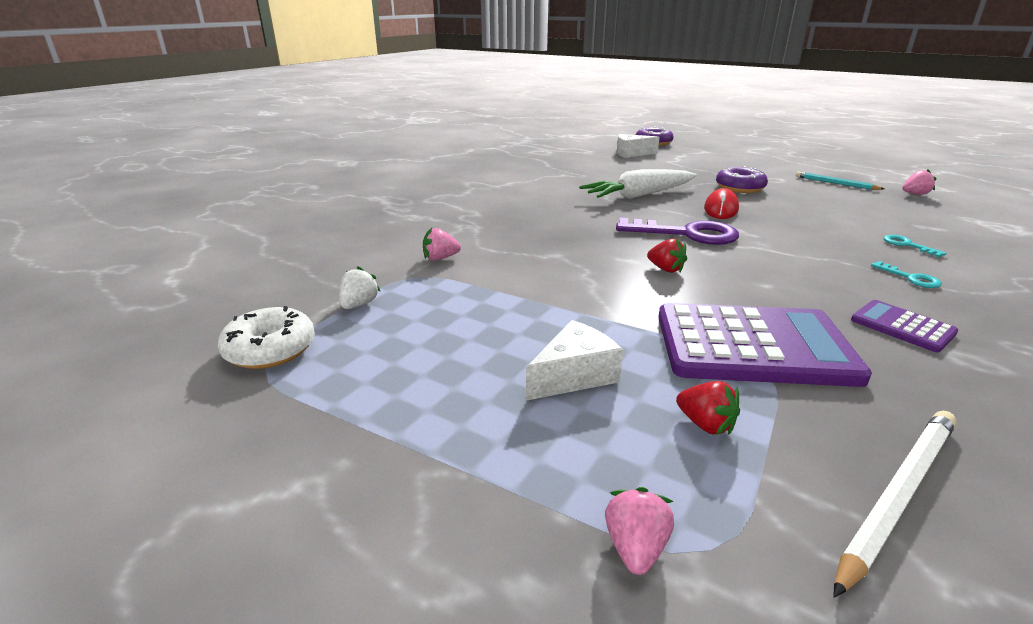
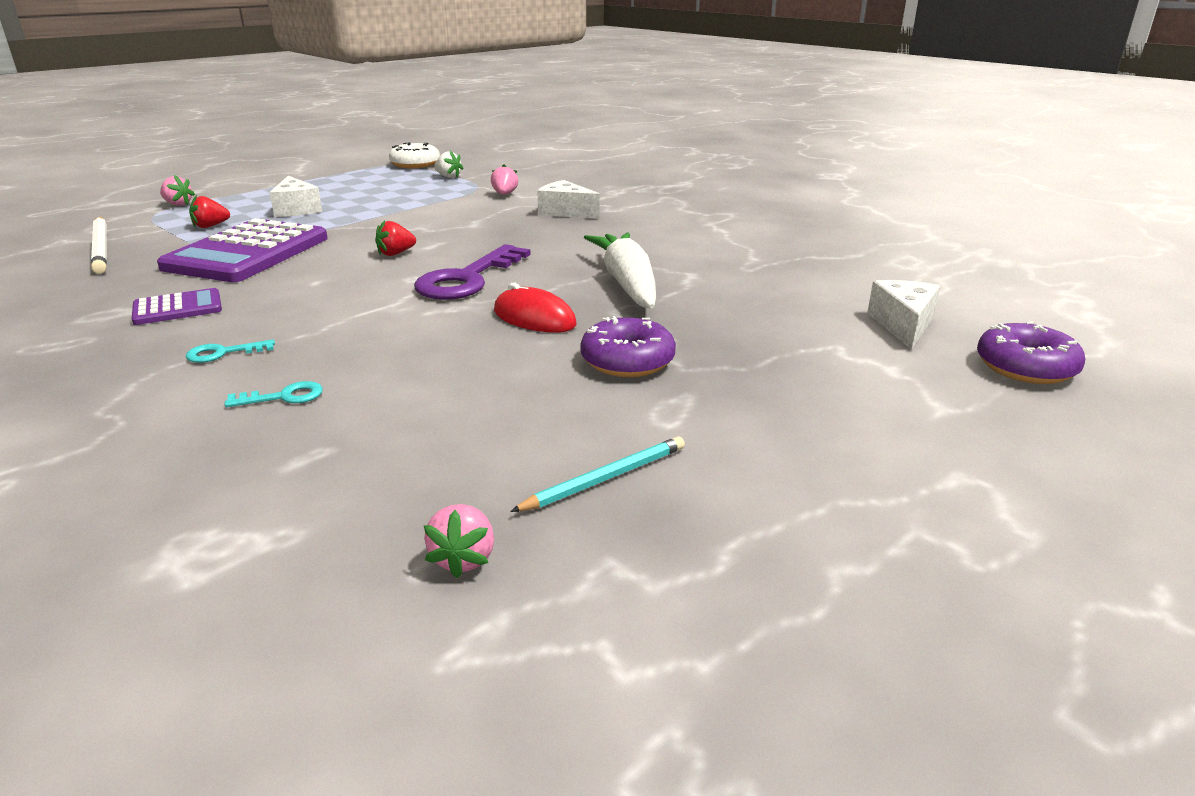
camera: 105 degrees right, 0 degrees up
(493, 226) = (565, 212): none -> white cheese

